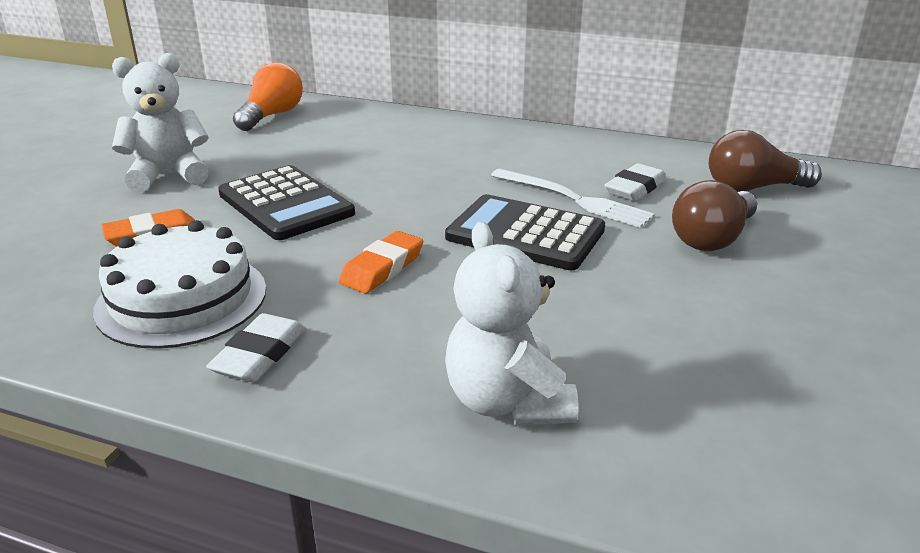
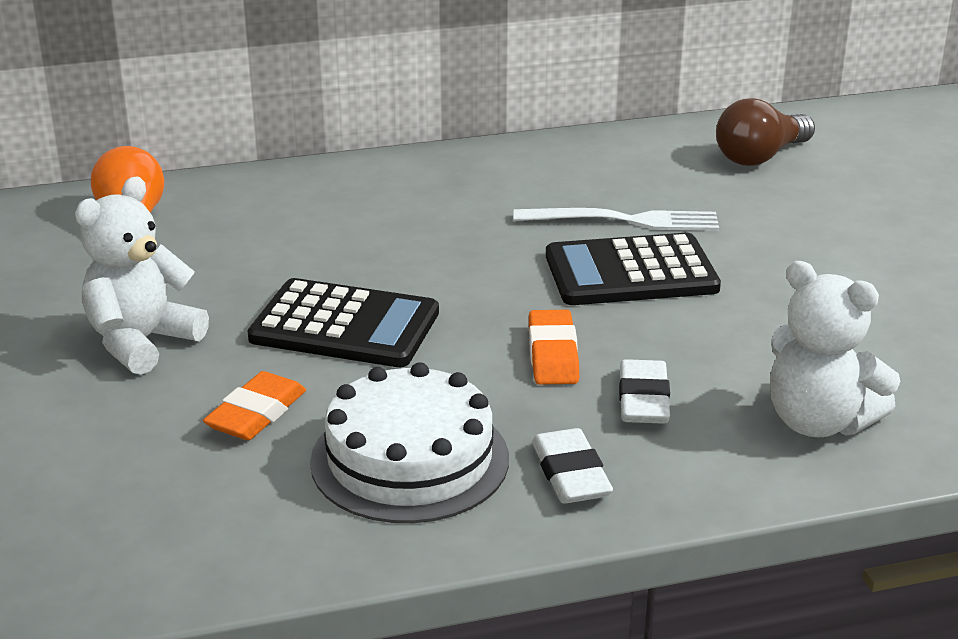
camera: 35 degrees left, 0 degrees up
(635, 188) = (662, 190): white eraser -> white eraser (643, 399)
(712, 238) = (789, 221): brown light bulb -> none

